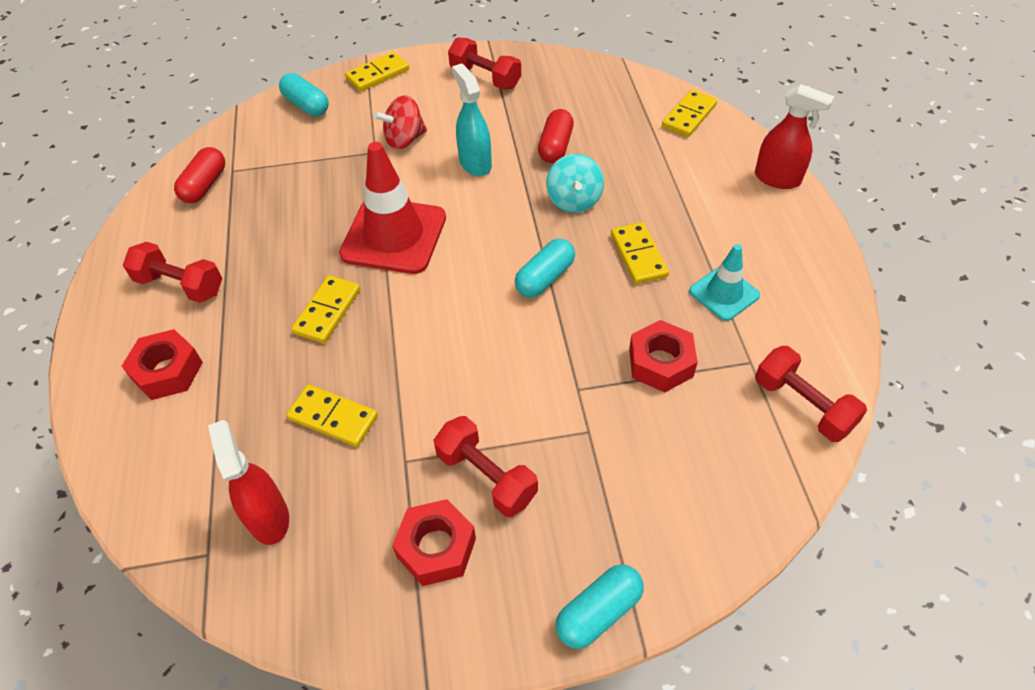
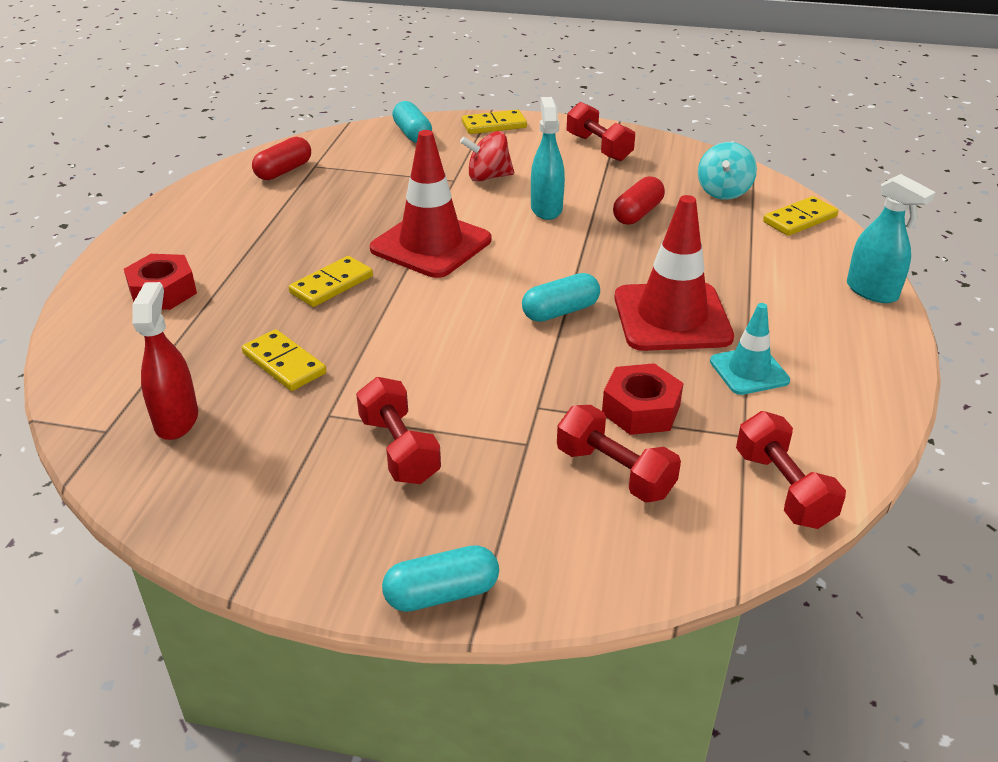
camera: 20 degrees right, 15 degrees down
(180, 285) = (215, 235): red dumbbell -> red dumbbell (615, 472)
(436, 547) = (314, 490): red nut -> none
(574, 200) = (630, 259): turquoise spinning top -> turquoise spinning top (723, 191)
(638, 255) = (672, 317): yellow domino -> red traffic cone
(777, 178) = (872, 291): red spray bottle -> turquoise spray bottle

